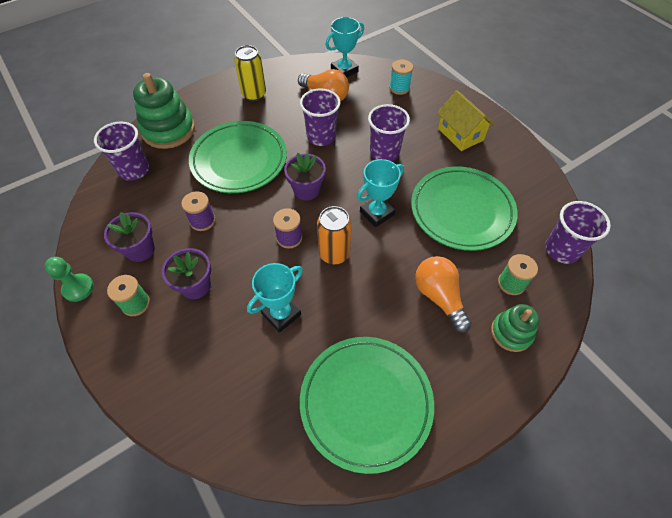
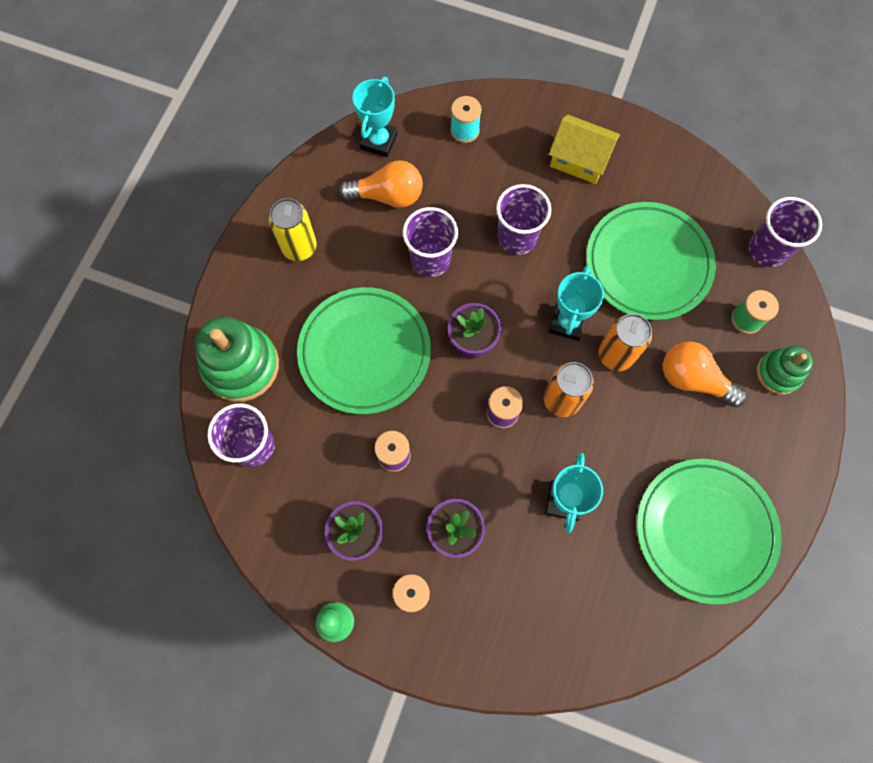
camera: 35 degrees left, 15 degrees up
(394, 249) = (616, 355): none -> orange can

